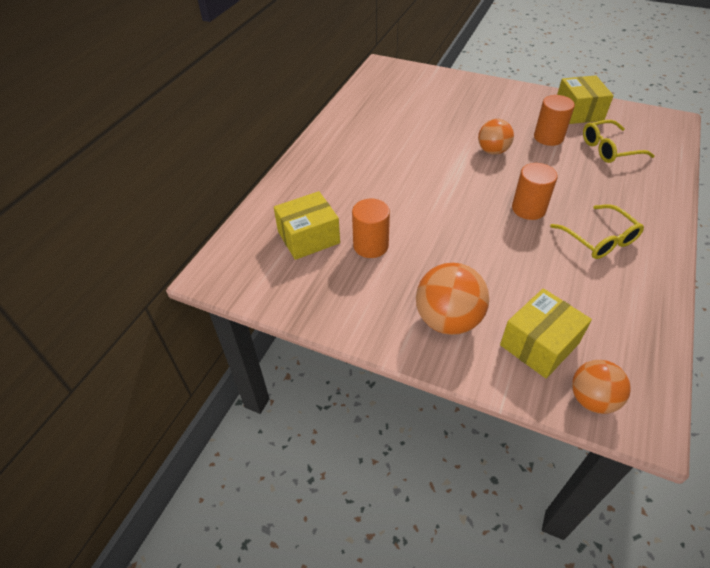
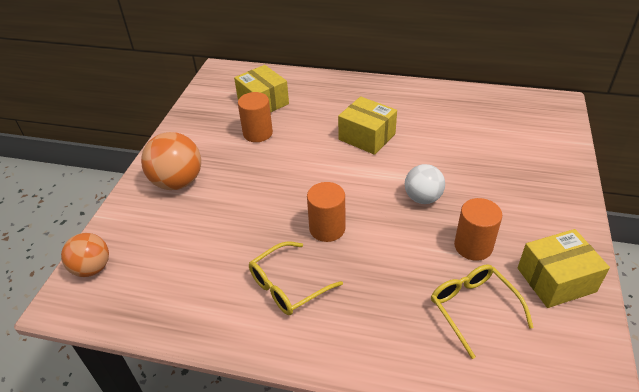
camera: 80 degrees right, 5 degrees down
(492, 151) = (422, 198): orange ball -> white ball
(539, 344) = (150, 236): yellow box -> yellow box (367, 137)

